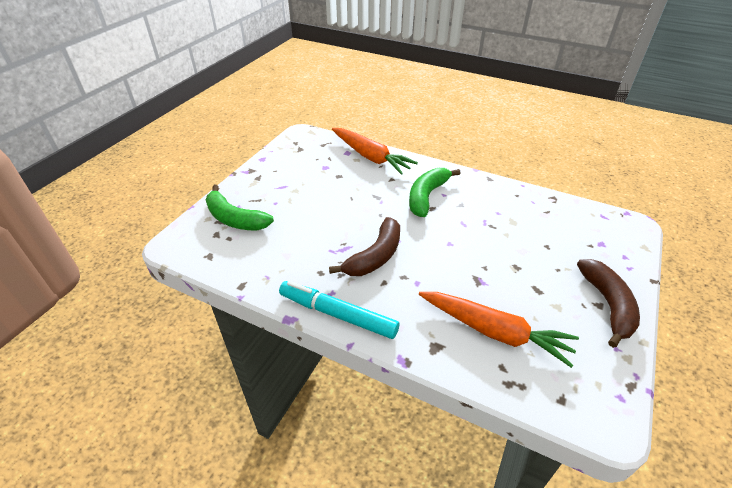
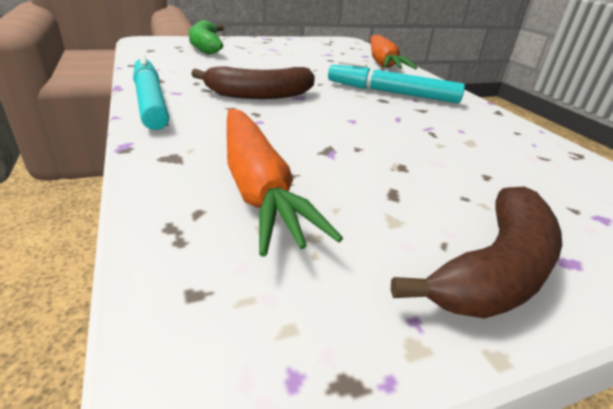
camera: 40 degrees right, 10 degrees down
(426, 196) = (392, 93): green banana -> turquoise marker

